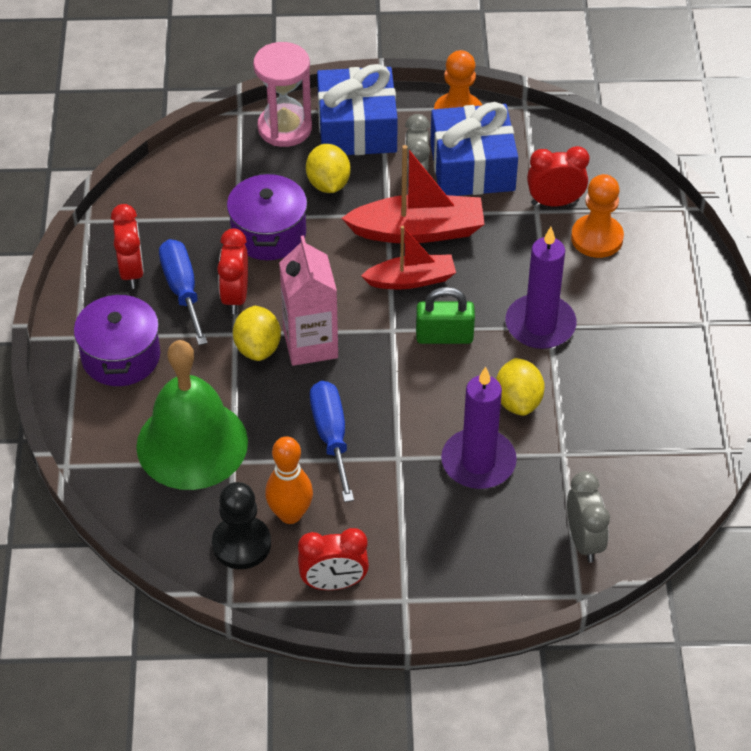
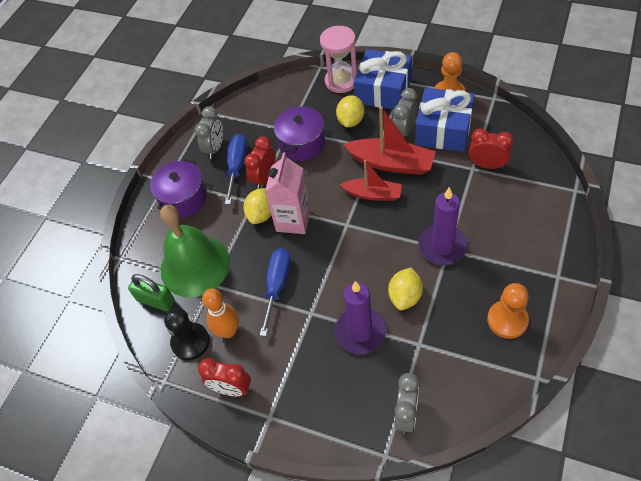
camera: 30 degrees right, 5 degrees up
(131, 271) = (215, 148): red clock -> grey clock
(444, 336) = (377, 237): green padlock -> green padlock (156, 301)
(597, 238) = (505, 196): orange pawn -> orange pawn (507, 320)

